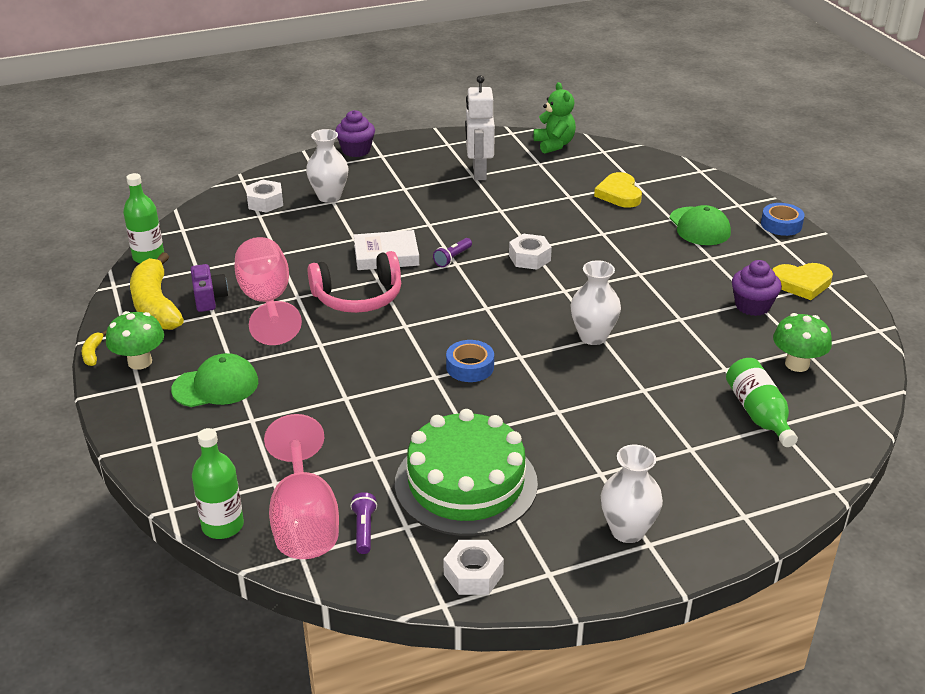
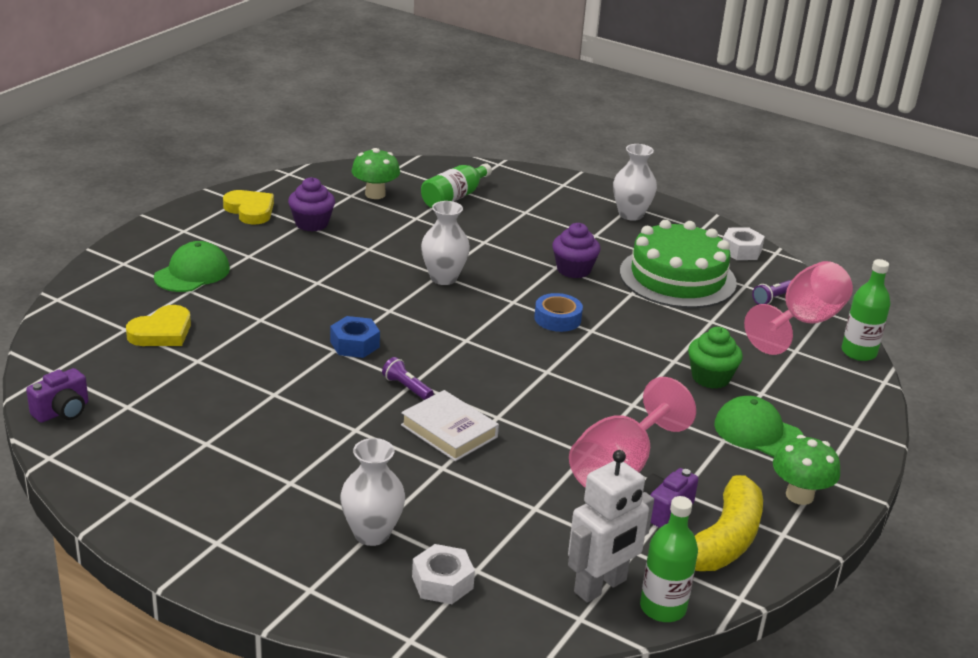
camera: 130 degrees left, 5 degrees down
(93, 353) = (834, 534): yellow banana -> none
(301, 403) = (710, 378): none -> green cupcake
(356, 150) = (221, 574): purple cupcake -> purple cupcake (573, 270)
(358, 297) = (539, 416): pink headphones -> none
(452, 258) = (406, 388): purple flashlight -> purple flashlight turned 135 degrees counterclockwise
(479, 172) = (193, 442): white robot -> white robot (601, 586)
(529, 258) = (354, 344): white nut -> blue nut
(554, 145) = (62, 411): green teddy bear -> purple camera
(781, 225) = (147, 236): blue tape -> none

